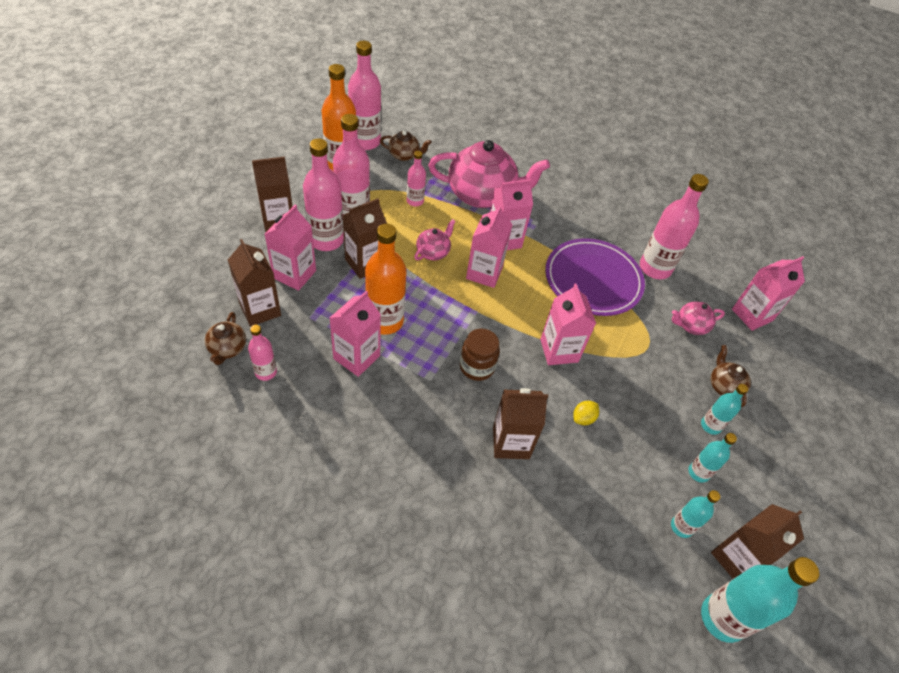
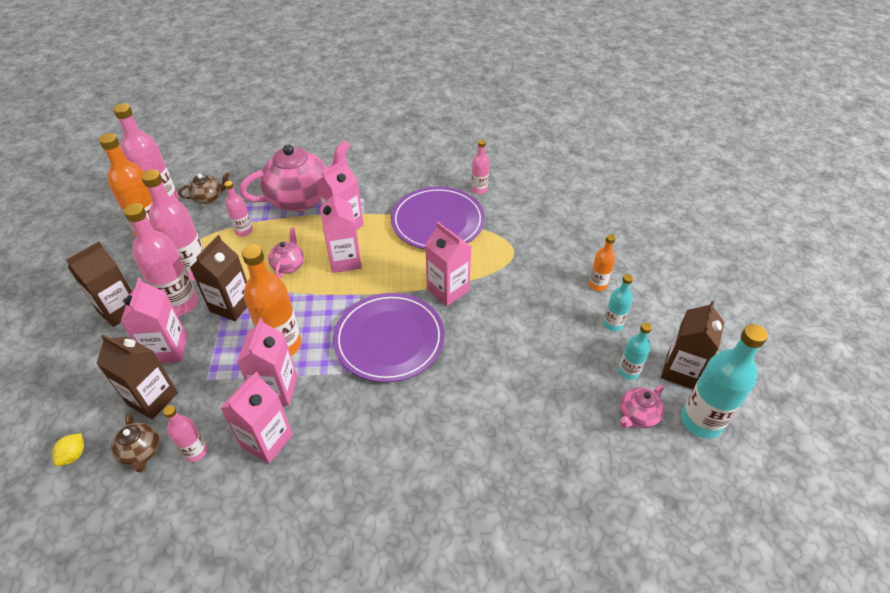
camera: 25 degrees left, 5 degrees down
(477, 367) = (389, 339): brown jar -> purple plate
(511, 442) = (458, 384): brown carton -> none
(583, 418) = (502, 332): yellow lemon -> yellow lemon (74, 455)
(655, 268) = (479, 189): pink bottle -> pink bottle, size x0.54
(691, 326) = (534, 219): pink teapot -> pink teapot (637, 416)
(710, 425) = (597, 285): turquoise bottle -> orange bottle
(724, 386) = (587, 251): brown teapot -> none
(752, 315) = (571, 189): pink carton -> pink carton (267, 441)

